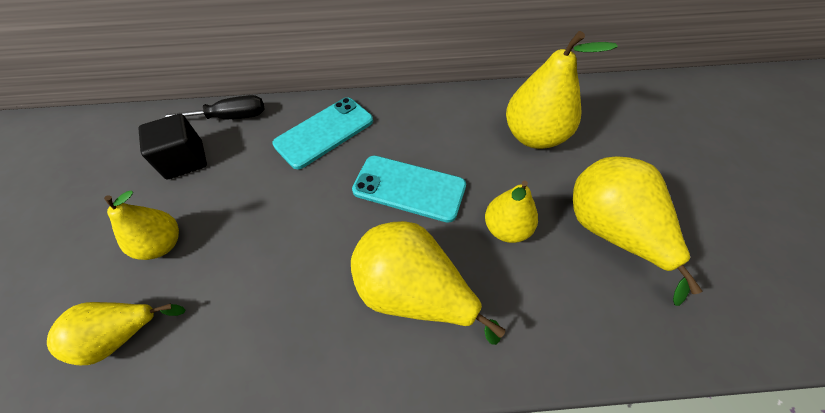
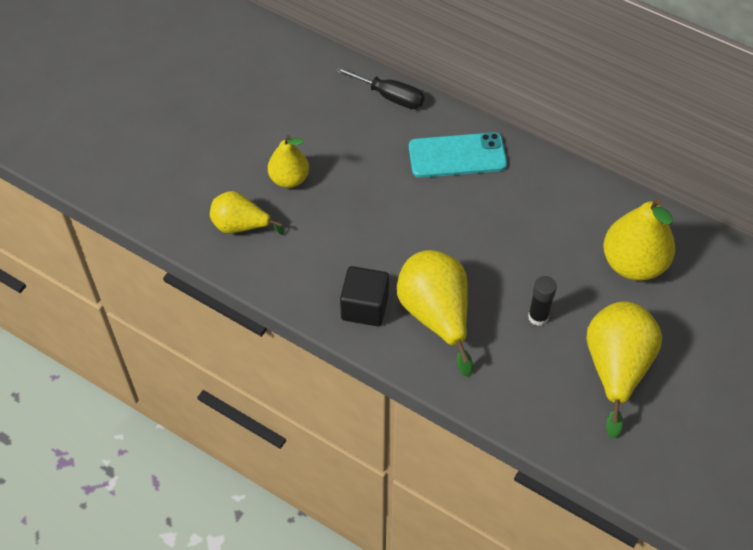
camera: 35 degrees right, 0 degrees up
(185, 160) = (335, 118): black cube -> black cube (365, 307)
(409, 188) = (489, 243): turquoise phone -> none
(506, 228) = (538, 317): yellow pear -> black glue stick

